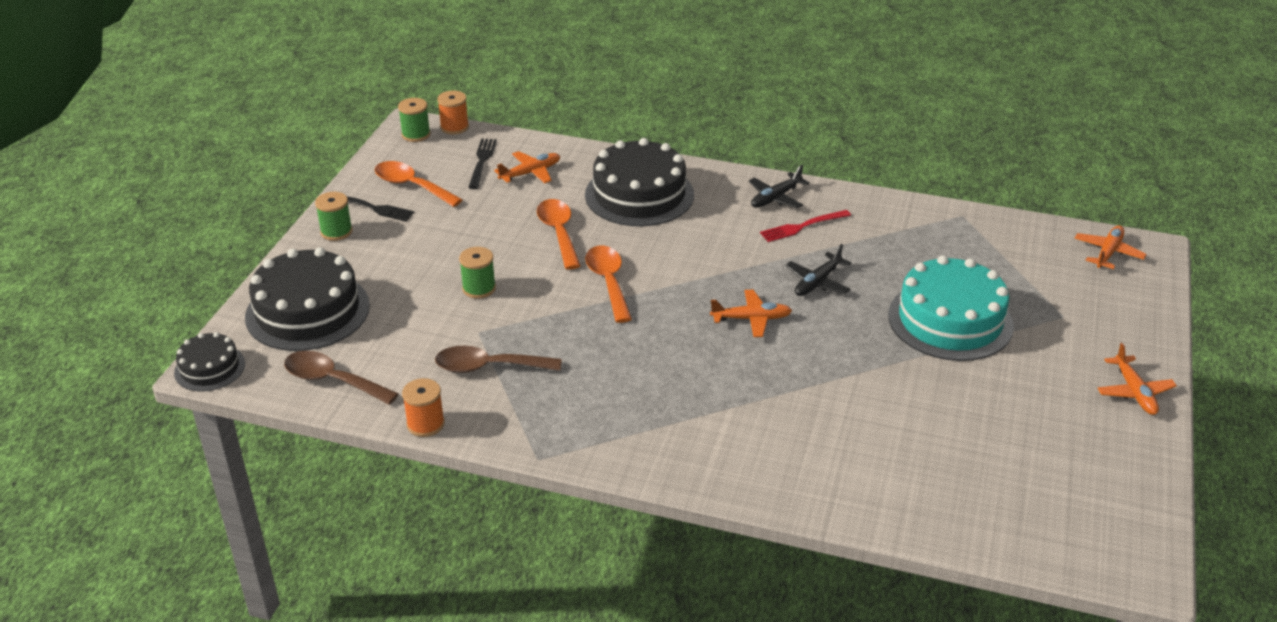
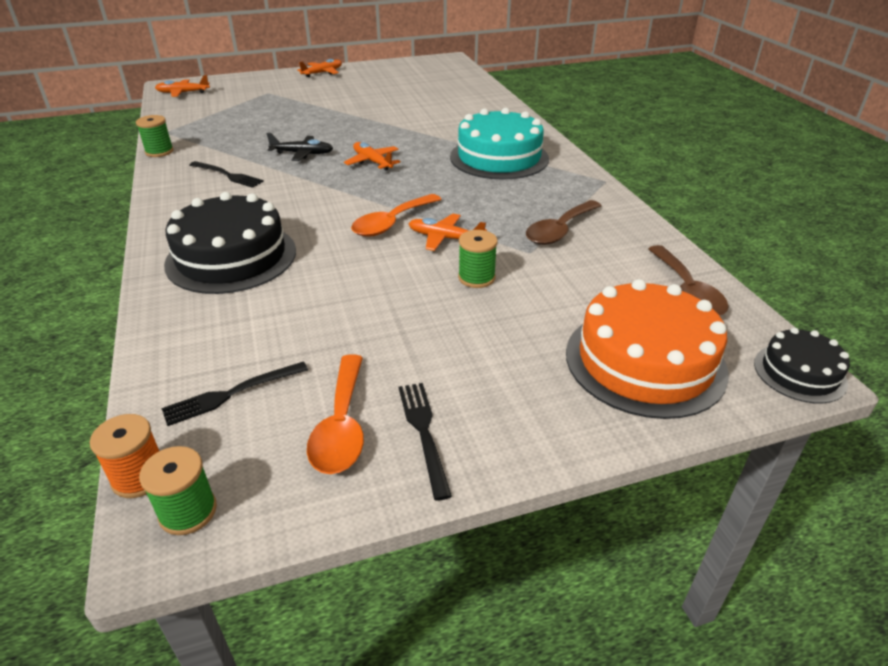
camera: 125 degrees left, 0 degrees up
(307, 311) = (645, 361): black cake -> orange cake
(336, 232) = (504, 432): green spool -> green spool (159, 152)
(425, 424) = (649, 228): orange spool -> none
(488, 367) = (559, 230): brown spoon -> brown spoon turned 75 degrees clockwise
(530, 173) = (235, 341): orange plane -> orange plane (445, 238)
(559, 233) = (342, 273): orange spoon -> none
(776, 198) = (187, 195): black plane -> none
(802, 227) = (228, 175): red fork -> black fork
(950, 320) = (304, 114): turquoise cake -> turquoise cake (499, 157)

